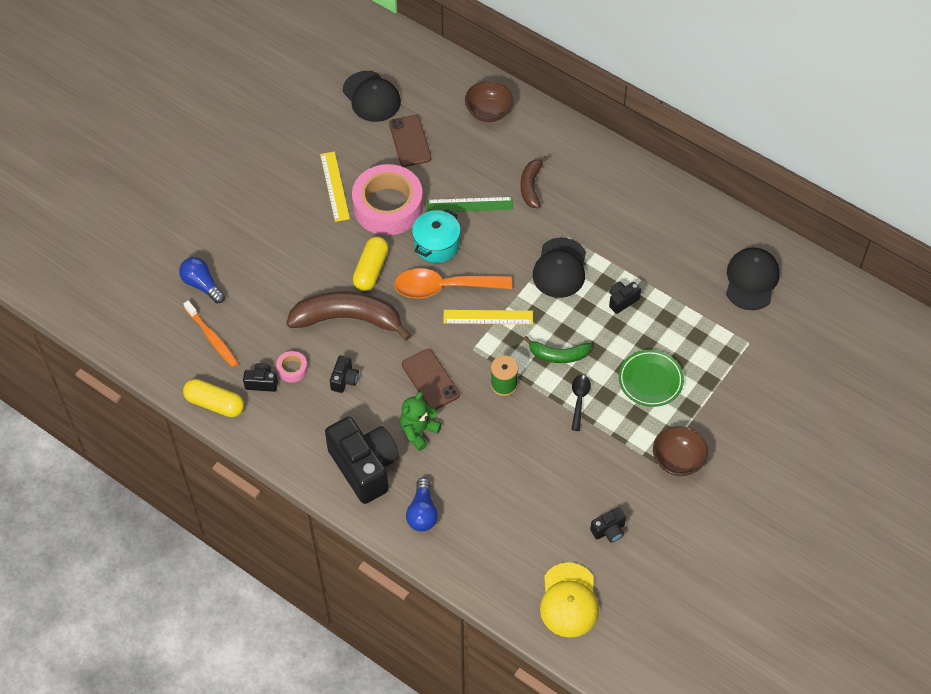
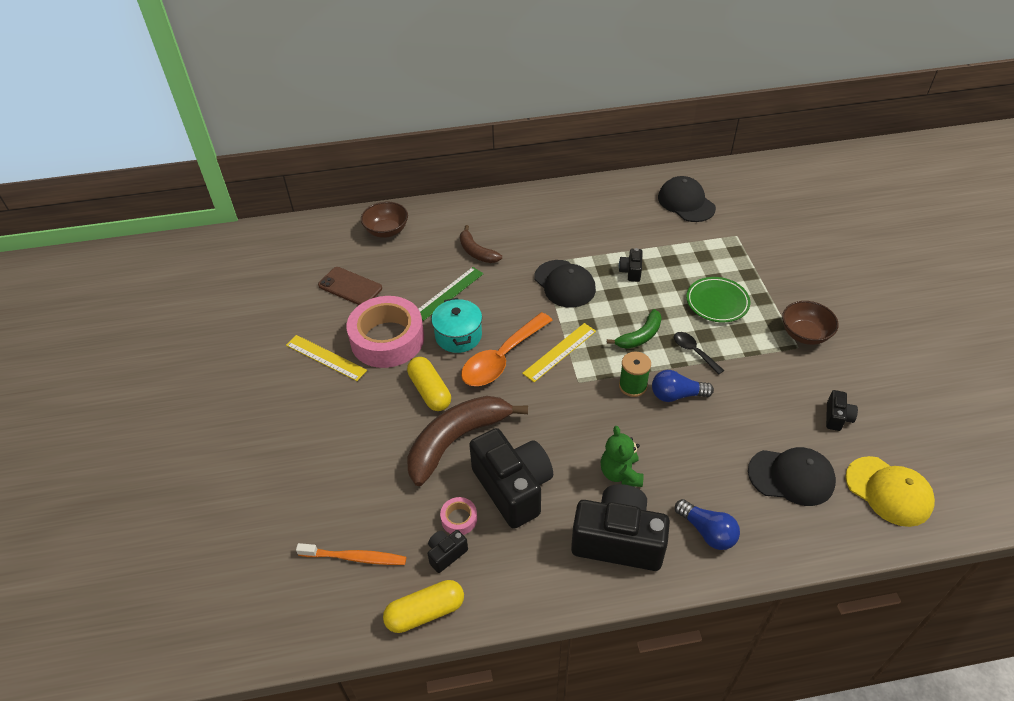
camera: 45 degrees left, 10 degrees down
(202, 285) = (293, 522): blue light bulb -> blue light bulb (676, 395)
(344, 379) = (513, 488): black camera -> black camera, size x2.27
(371, 97) = (282, 280): black cap -> black cap (791, 477)
(430, 380) = (578, 429): brown phone -> none

